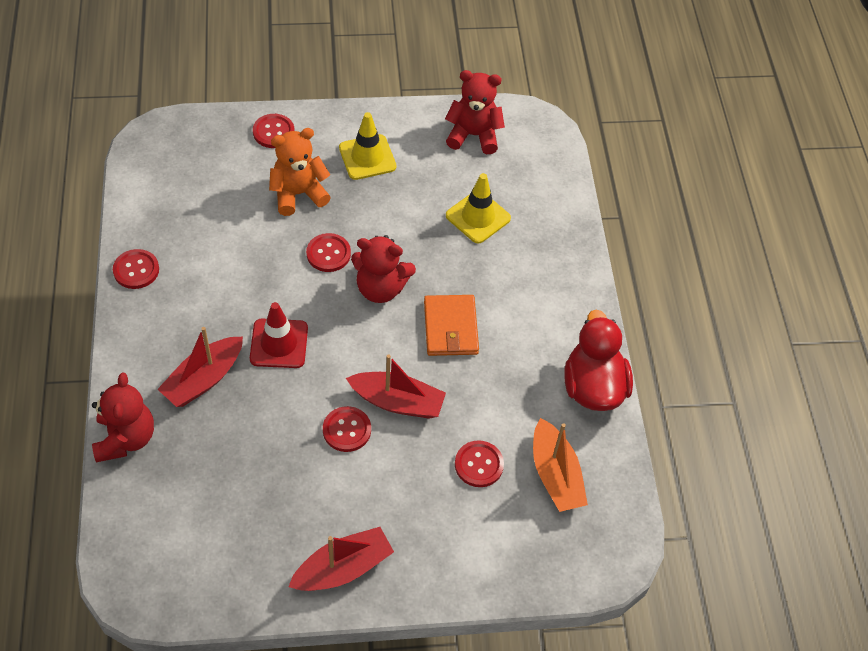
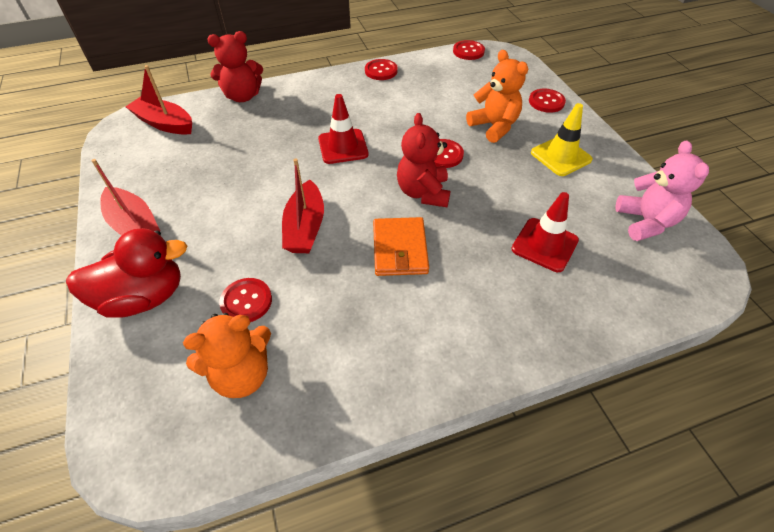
camera: 80 degrees right, 5 degrees down
(204, 379) = (299, 118): red boat -> red boat (165, 123)
(347, 430) = (269, 201): red button -> red button (468, 51)
(450, 328) = (400, 249): orange wallet -> orange wallet turned 75 degrees counterclockwise
(473, 135) = (645, 222): red teddy bear -> pink teddy bear
(478, 217) = (544, 245): yellow traffic cone -> red traffic cone
(555, 475) = (242, 374): orange boat -> orange teddy bear
(593, 387) = (367, 394): red duck -> red duck (144, 297)

